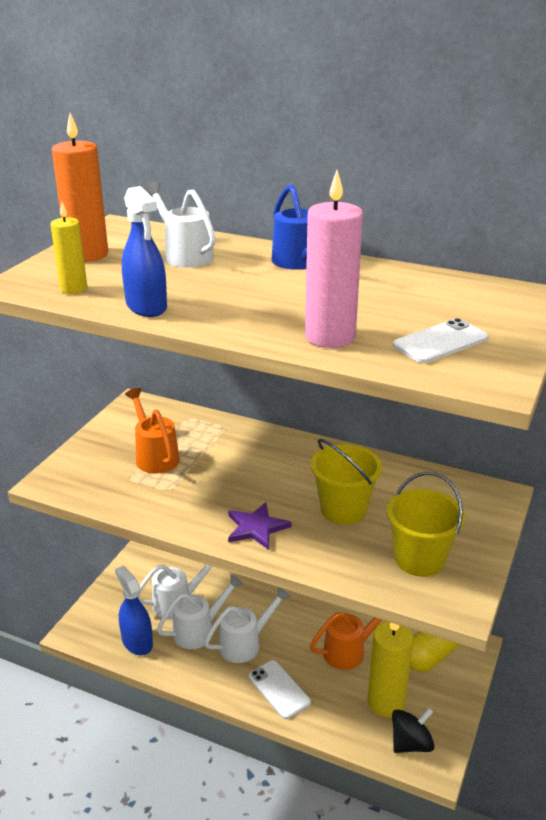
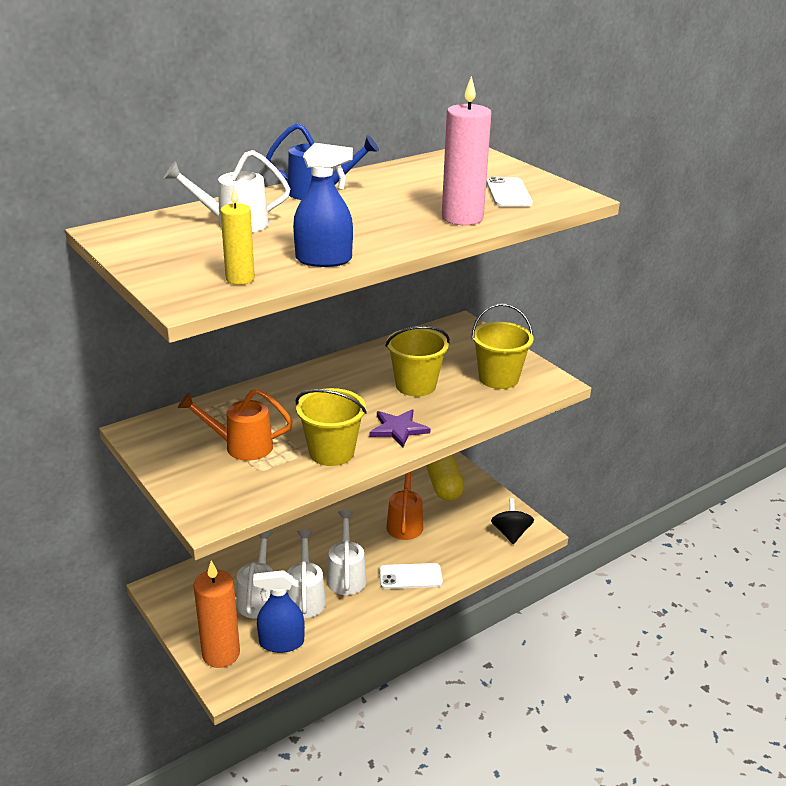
camera: 60 degrees left, 0 degrees up
(87, 254) = (163, 258): orange candle -> orange candle (221, 654)
(185, 504) = (331, 452): none -> yellow bucket
(386, 702) = (467, 528): yellow candle -> none

